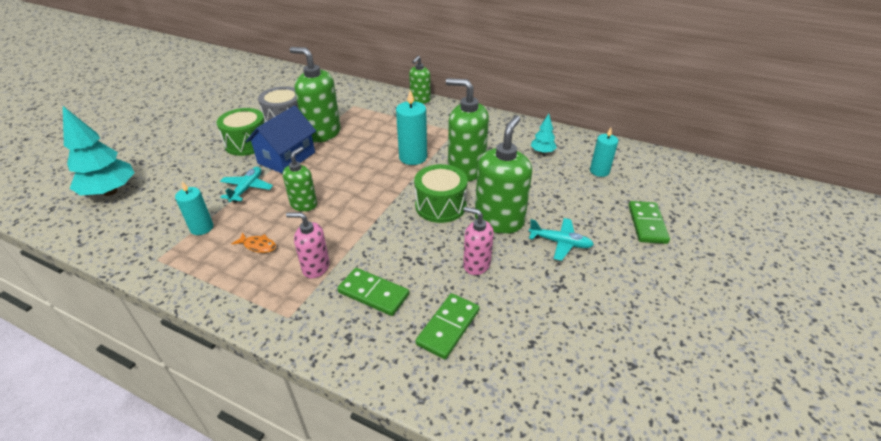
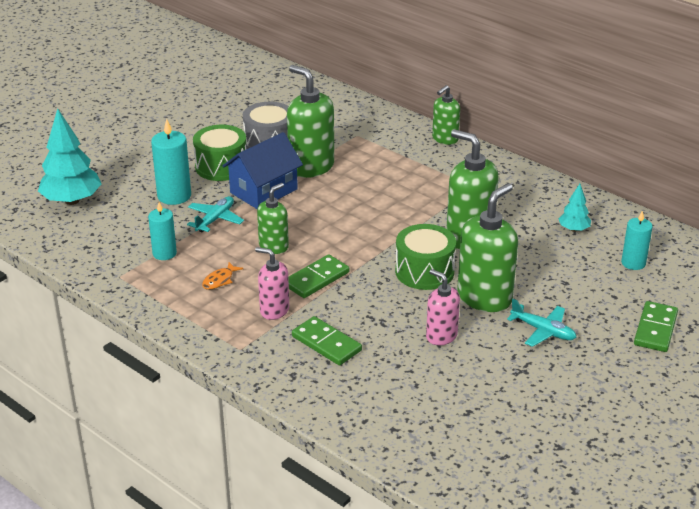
camera: 15 degrees right, 5 degrees down
(258, 246) = (219, 280): orange fish -> orange fish turned 90 degrees clockwise
(413, 157) = (411, 212): turquoise candle -> turquoise candle (174, 196)
(448, 327) = (391, 384): green domino -> green domino (316, 279)

